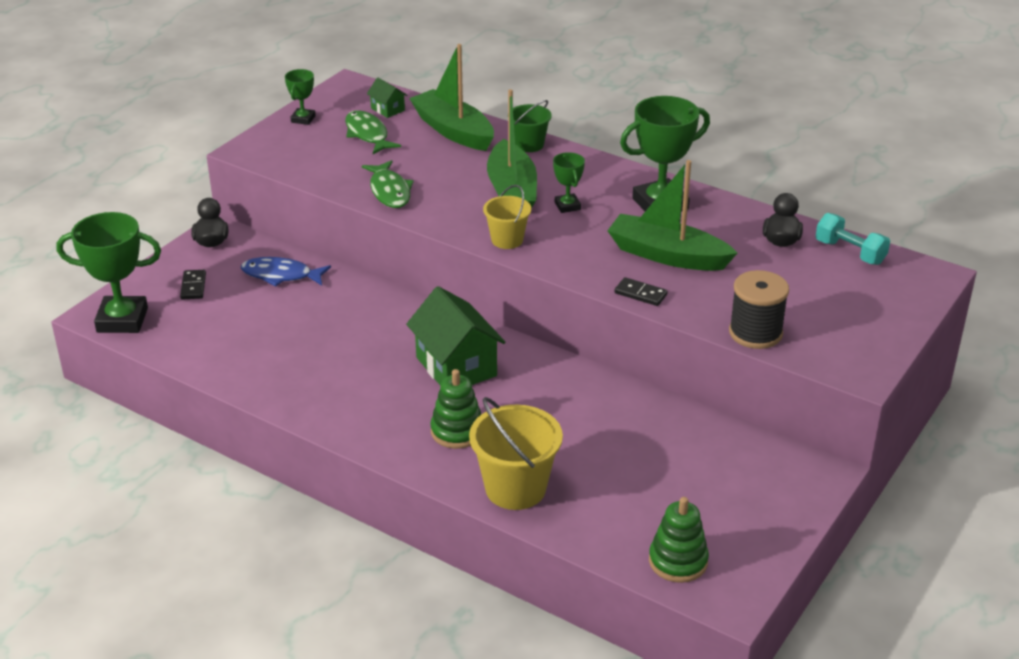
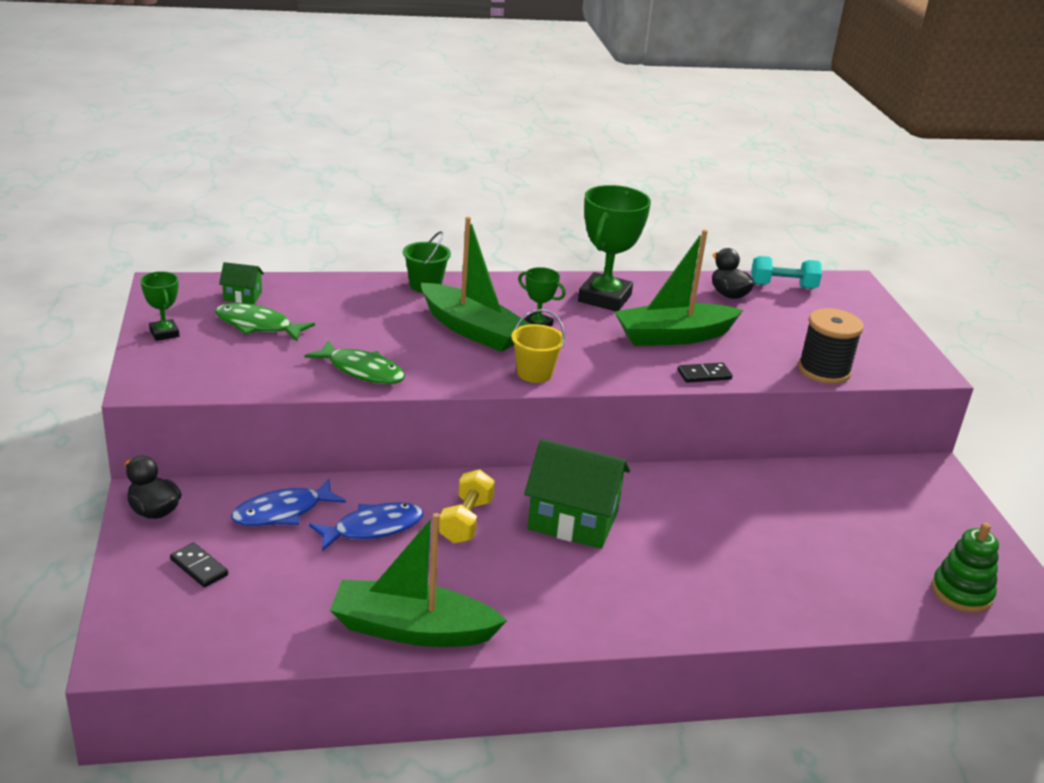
camera: 45 degrees left, 5 degrees down
(122, 320) = (162, 645): green trophy -> none
(320, 310) = (373, 528): none -> blue fish
(384, 333) = (466, 521): none -> yellow dumbbell
(453, 131) = (338, 295): green boat -> green boat (412, 629)
(457, 431) = (658, 578): green stacking toy -> none
(515, 488) = (775, 603): yellow bucket -> none

